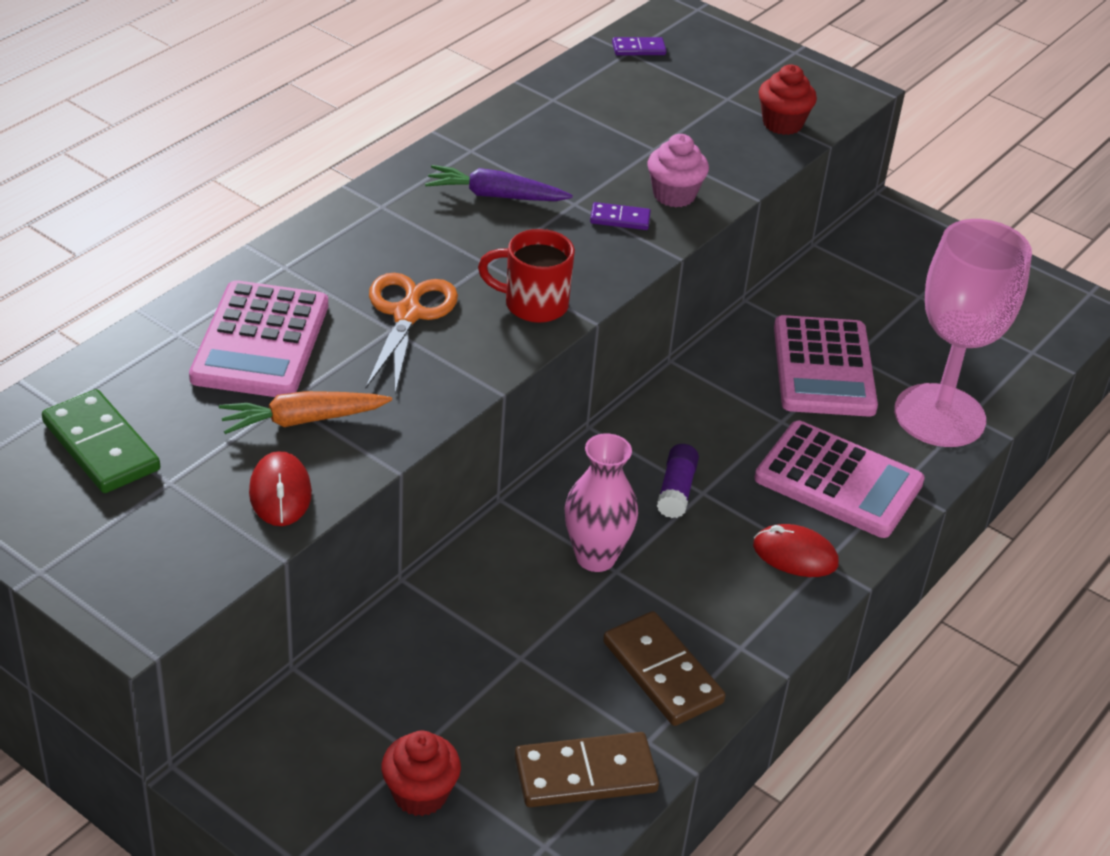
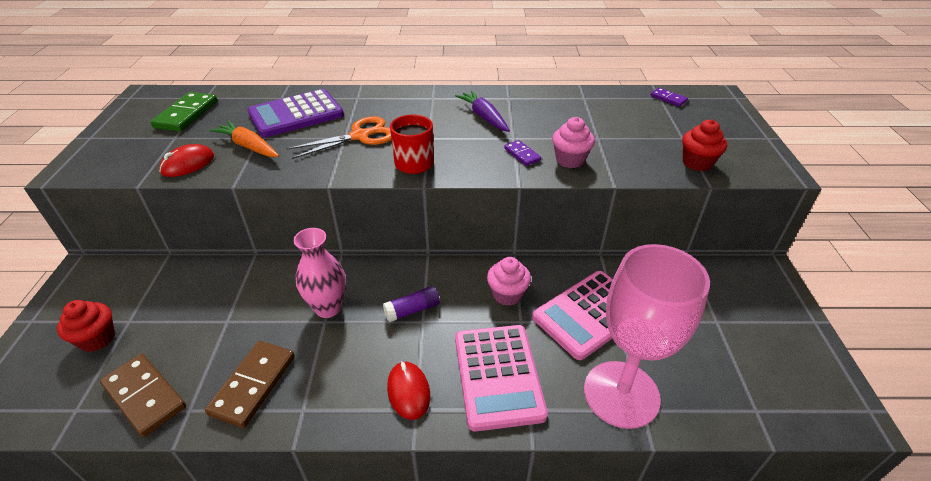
camera: 55 degrees right, 0 degrees up
(261, 342) = (296, 114): pink calculator -> purple calculator
(731, 406) = (507, 294): none -> pink cupcake

